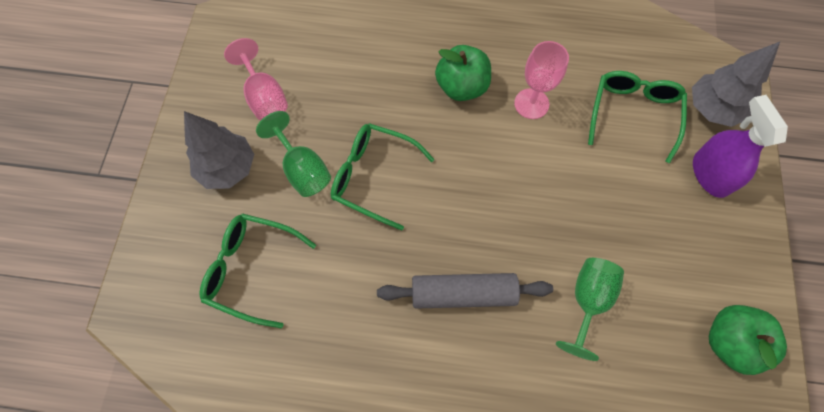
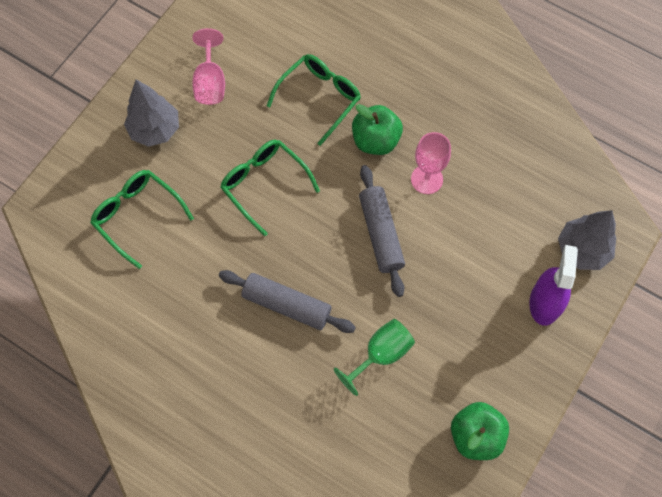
camera: 25 degrees right, 0 degrees up
(302, 169) = (212, 155): green goblet -> none
(518, 176) = (381, 234): none -> grey rolling pin
(633, 114) = (509, 225): green glasses -> green glasses (319, 98)

